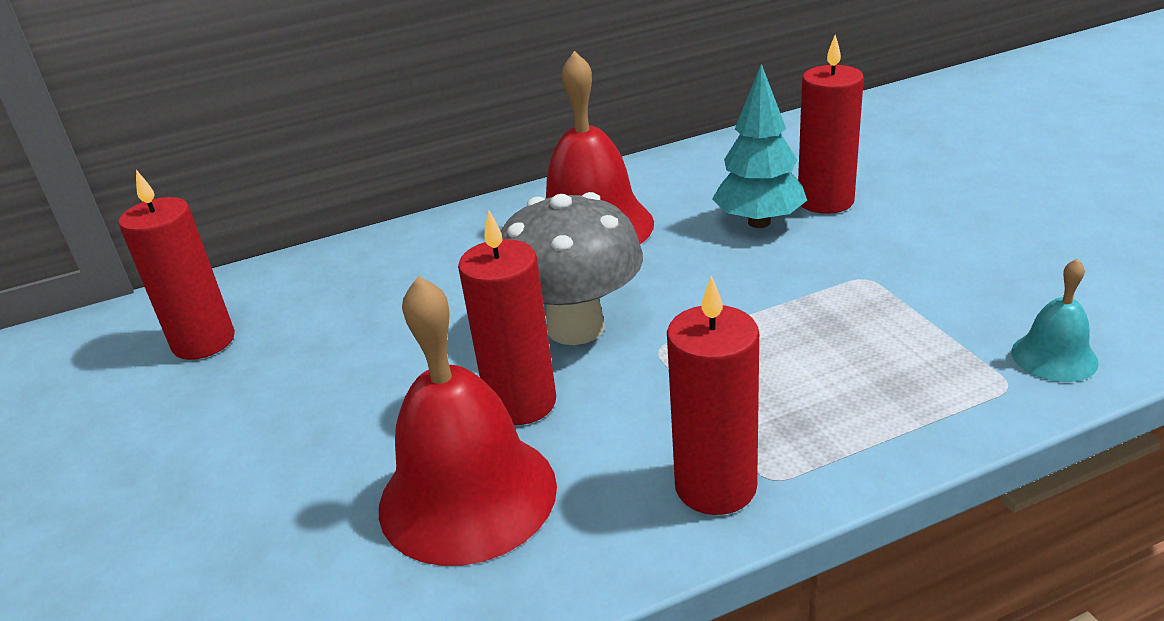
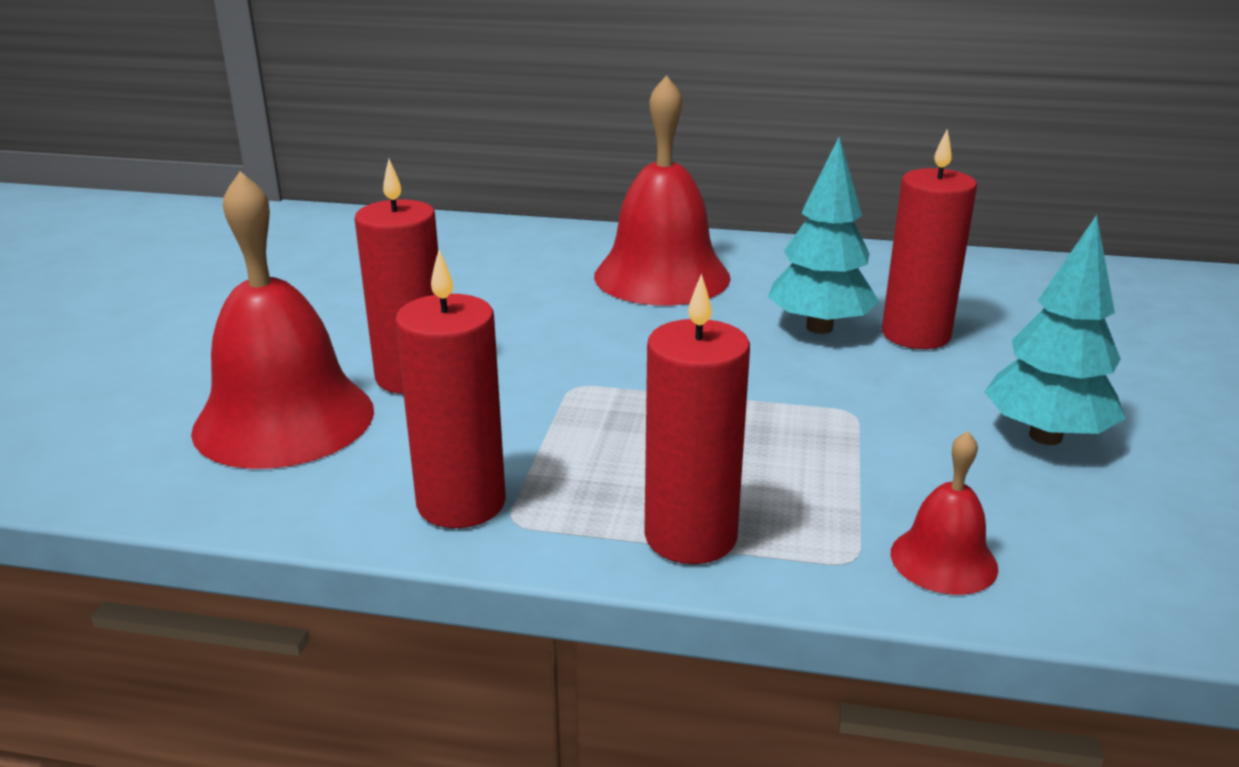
camera: 30 degrees right, 5 degrees down
(204, 342) = (274, 248): red candle -> red candle (690, 536)
(575, 327) = (533, 343): grey mushroom -> none
(992, 241) = (1045, 436): none -> turquoise tree
(1054, 357) = (943, 560): turquoise bell -> red bell

